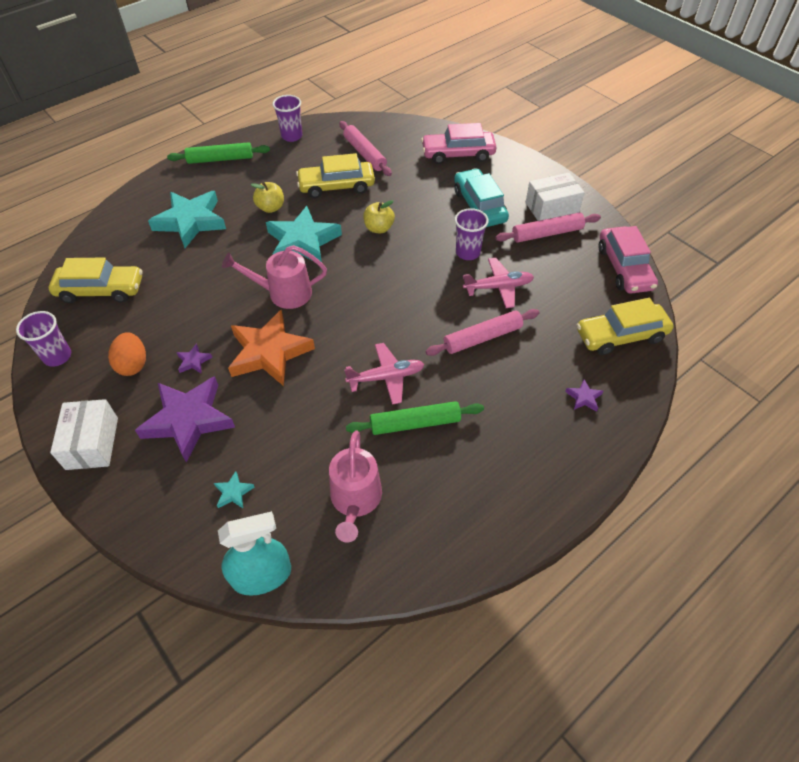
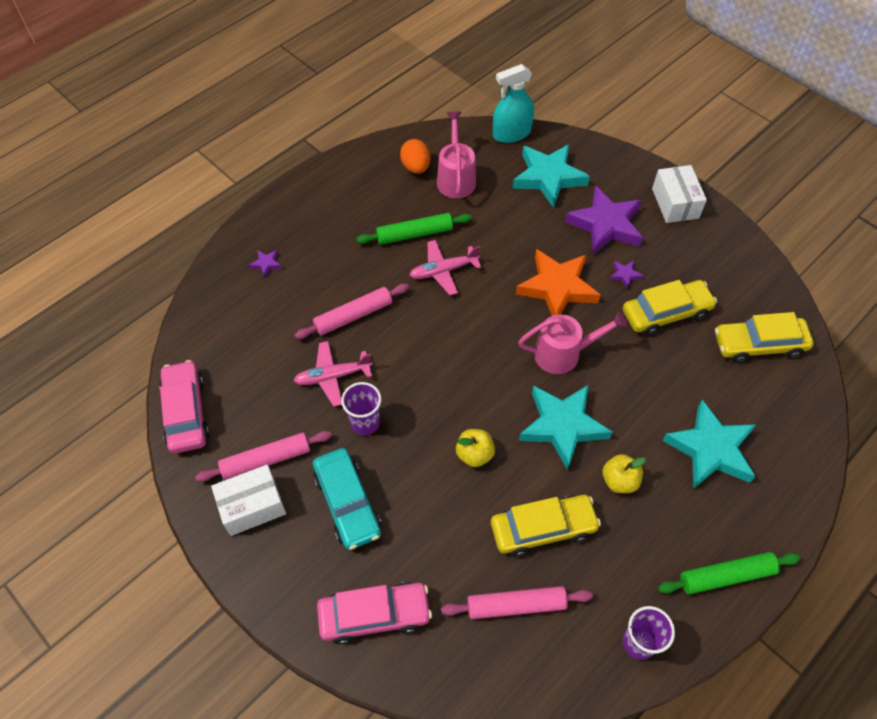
camera: 175 degrees right, 5 degrees up
(57, 356) = (753, 271): purple cup -> none
(133, 364) = (679, 268): orange egg -> orange egg (416, 167)
(233, 492) = (548, 177): turquoise star -> turquoise star, size x2.48
(364, 154) = (516, 605): pink rolling pin -> pink rolling pin turned 60 degrees counterclockwise
(621, 335) = (215, 327): yellow car -> yellow car (666, 313)

